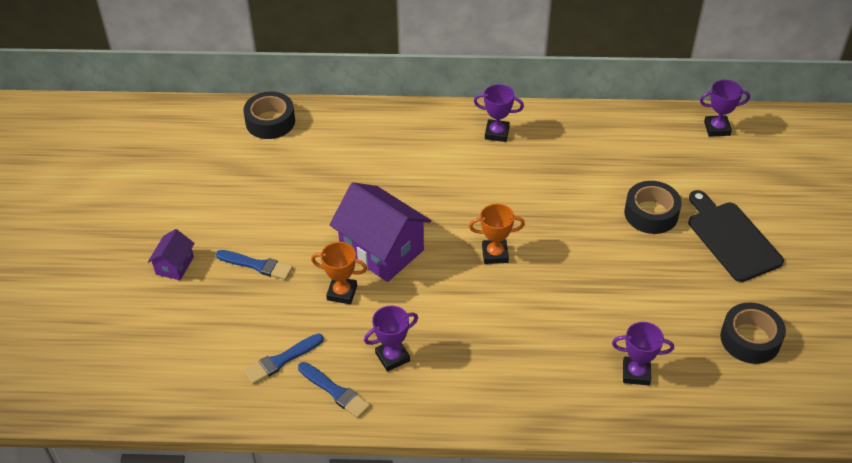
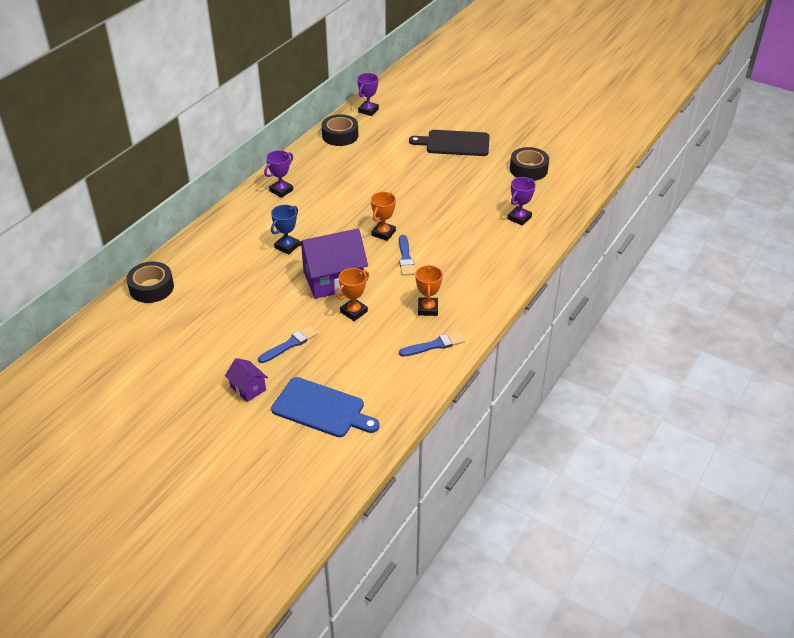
camera: 60 degrees left, 5 degrees down
(178, 338) = (322, 409): none -> blue cutting board
(281, 360) = (387, 361): blue brush -> blue brush (405, 258)
(392, 357) = (427, 309): purple trophy -> orange trophy
(407, 185) = (287, 246): none -> blue trophy
(651, 213) = (409, 162): black tape -> black tape (340, 135)

